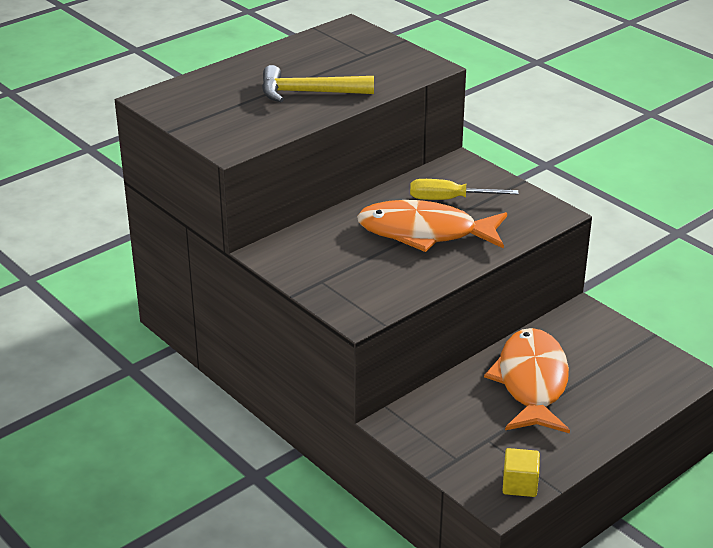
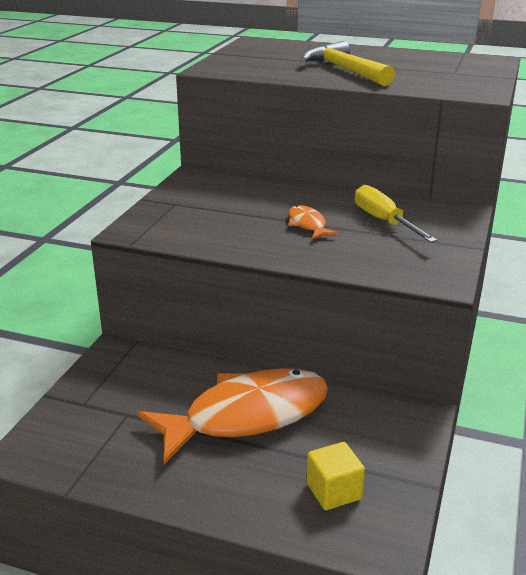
camera: 60 degrees right, 5 degrees down
(424, 233) = (307, 224): orange fish -> orange fish, size x0.43
(519, 484) = (62, 458): yellow cube -> yellow cube (334, 491)

